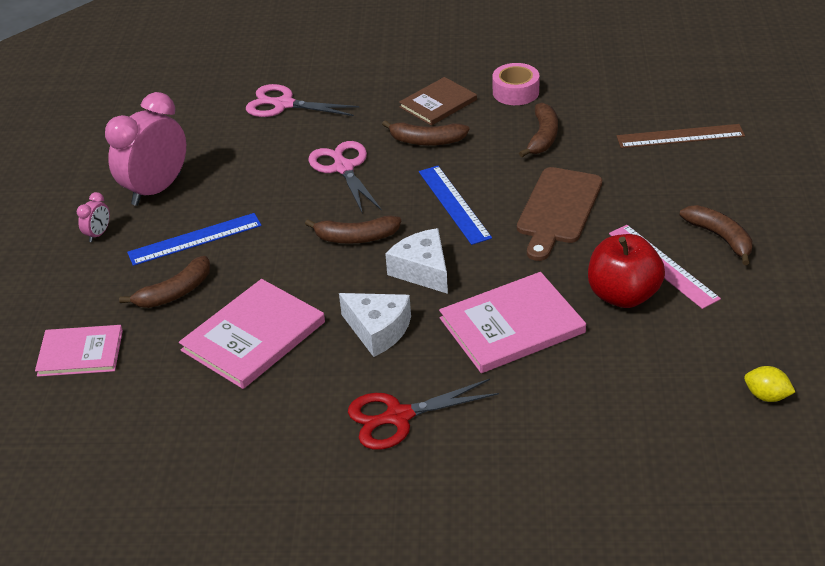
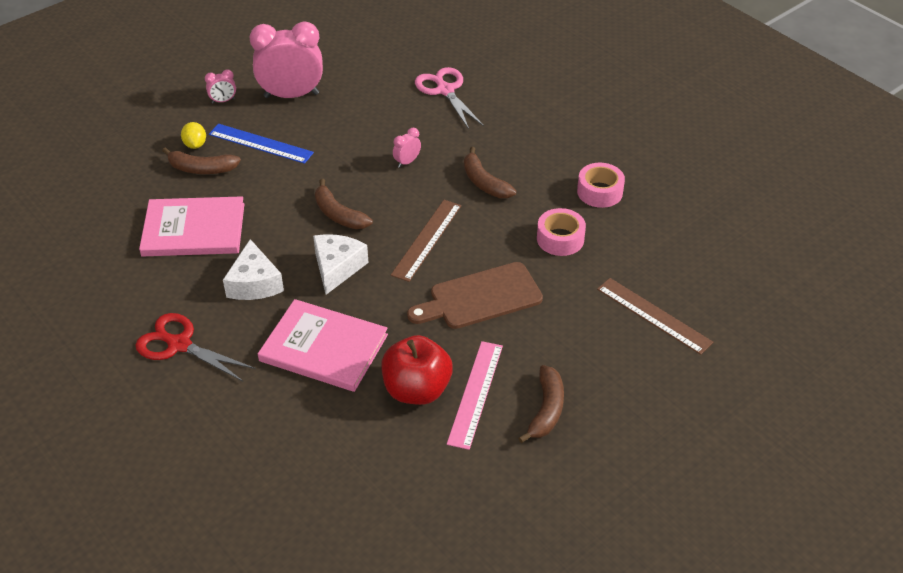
camera: 45 degrees right, 5 degrees up
(80, 353) = (110, 167): pink book -> none
(343, 168) = (407, 162): pink scissors -> pink clock
(438, 103) = (536, 161): brown book -> none
(454, 204) = (427, 239): blue ruler -> brown ruler
(543, 137) = (560, 239): brown banana -> pink tape
(766, 396) = (380, 537): yellow lemon -> yellow lemon (195, 145)

